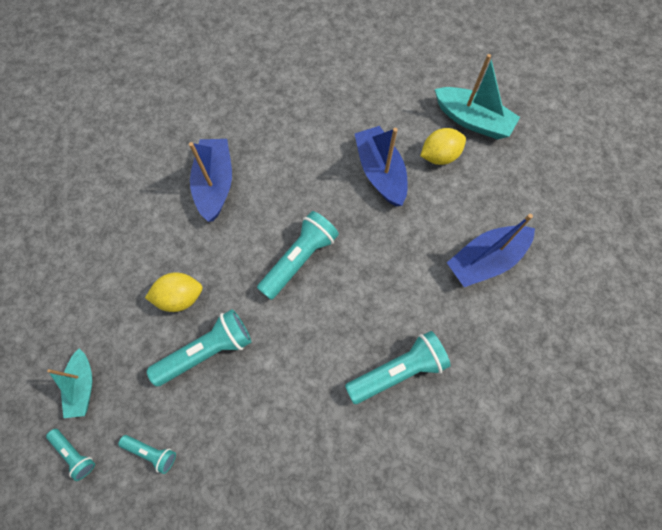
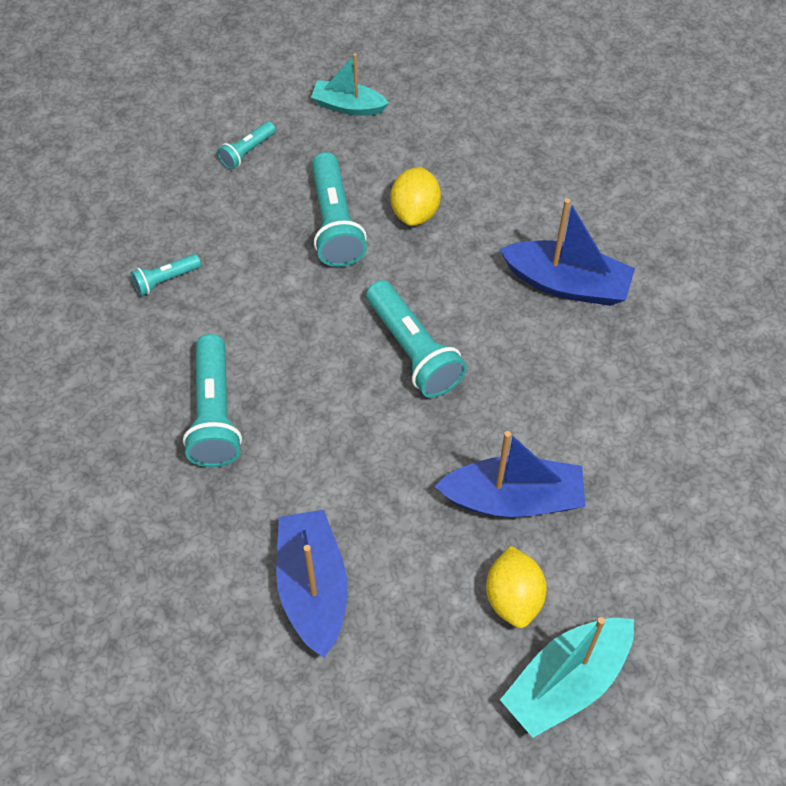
camera: 110 degrees right, 10 degrees down
(74, 454) = (279, 90): turquoise flashlight -> turquoise flashlight (165, 280)

